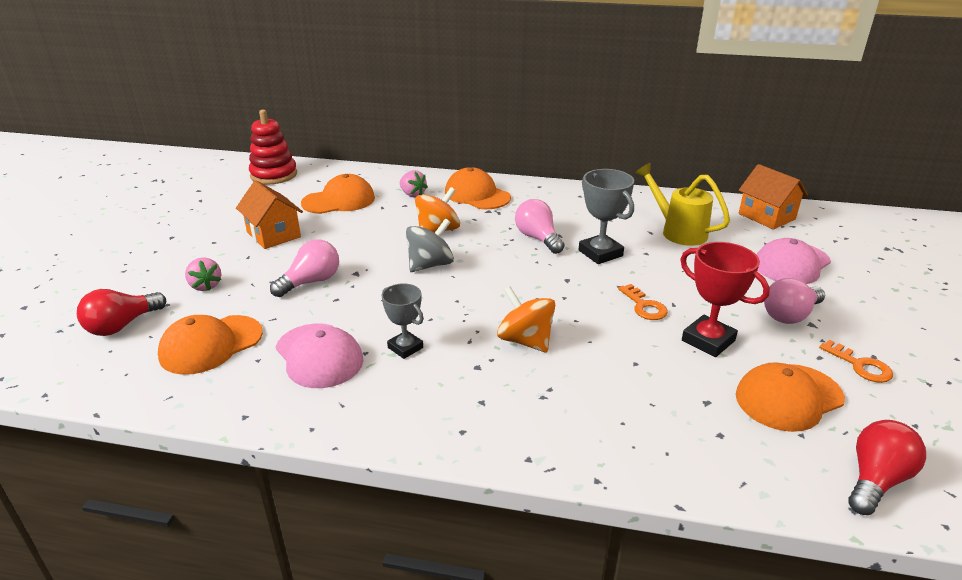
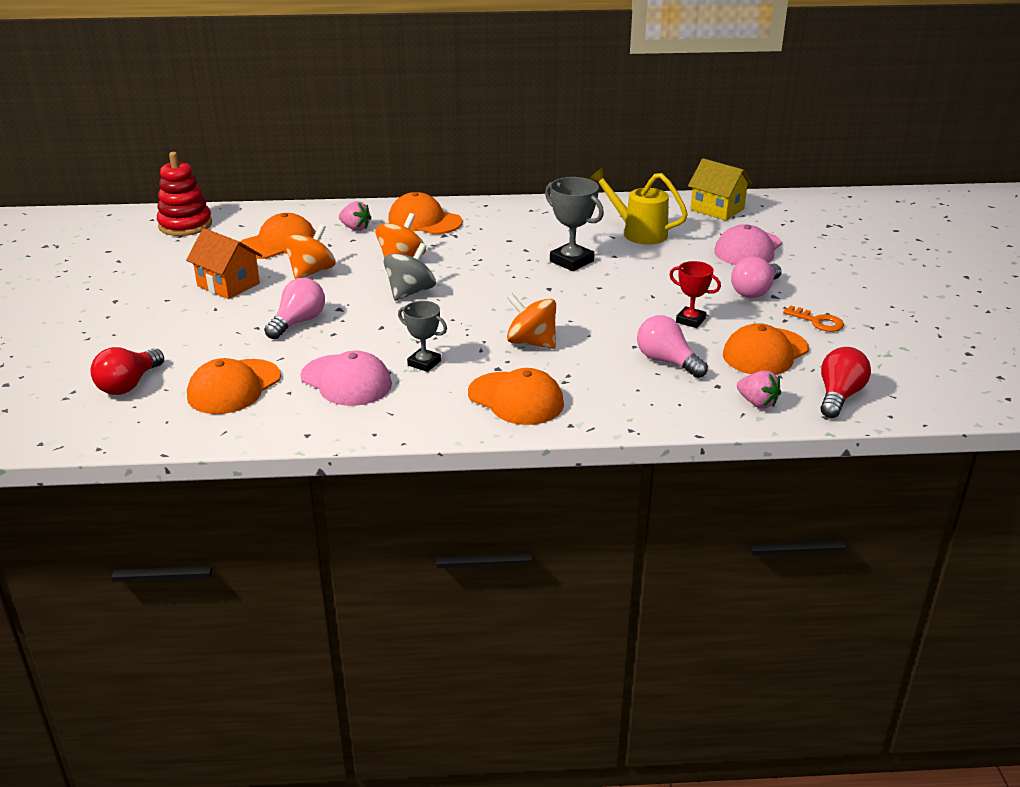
camera: 15 degrees left, 0 degrees up
(205, 286) = (190, 340): pink strawberry -> pink strawberry (757, 403)
(351, 232) = (311, 272): none -> orange spinning top
(481, 410) = (516, 399): none -> orange cap
(538, 238) = (506, 255): pink light bulb -> pink light bulb (667, 361)
(644, 306) = (627, 301): orange key -> none
(708, 340) = (690, 320): red trophy -> red trophy, size x0.65
(766, 216) = (717, 209): orange house -> yellow house

